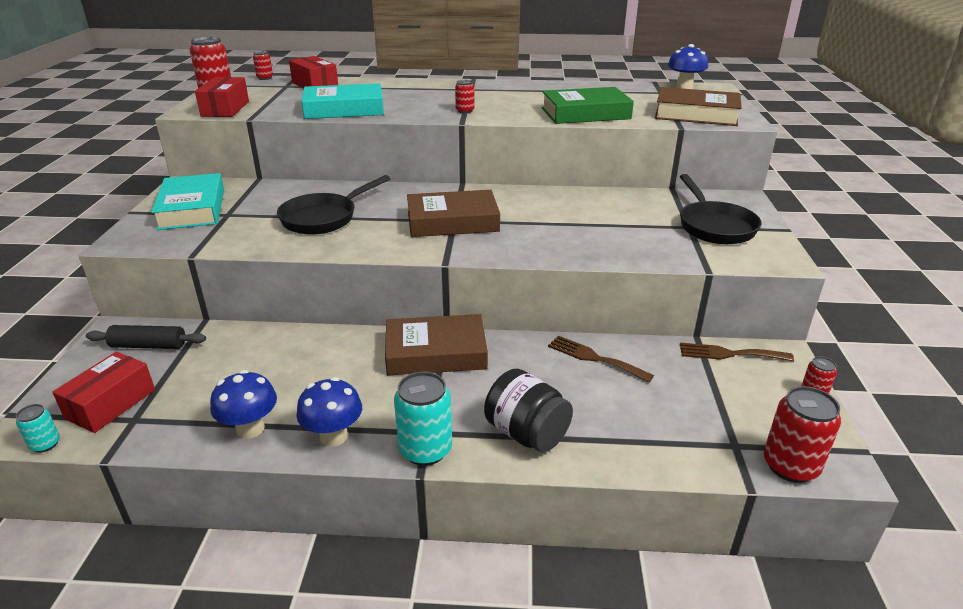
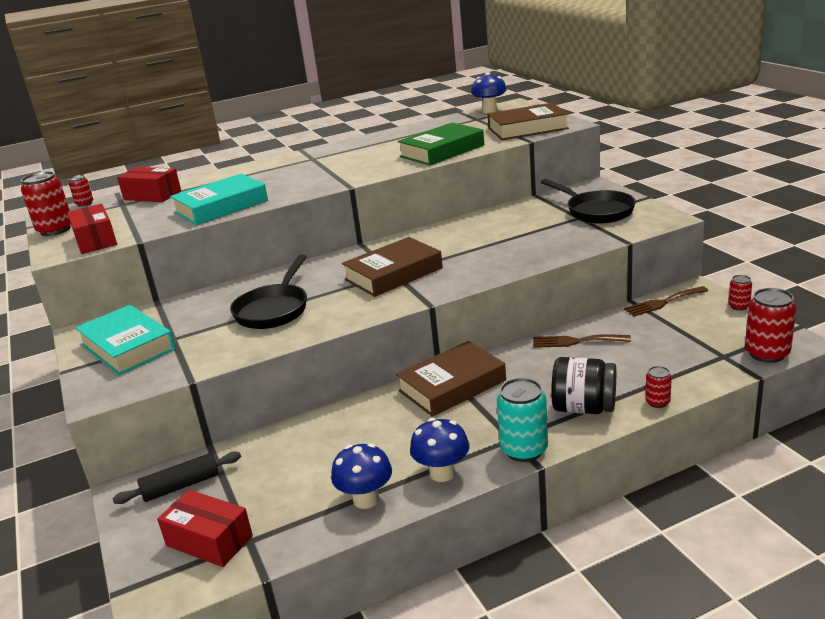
camera: 25 degrees left, 5 degrees down
(45, 444) = (188, 595): turquoise can -> none
(111, 404) = (209, 541): red box -> red box turned 60 degrees counterclockwise
(465, 111) = (337, 177): red can -> red can (657, 402)

